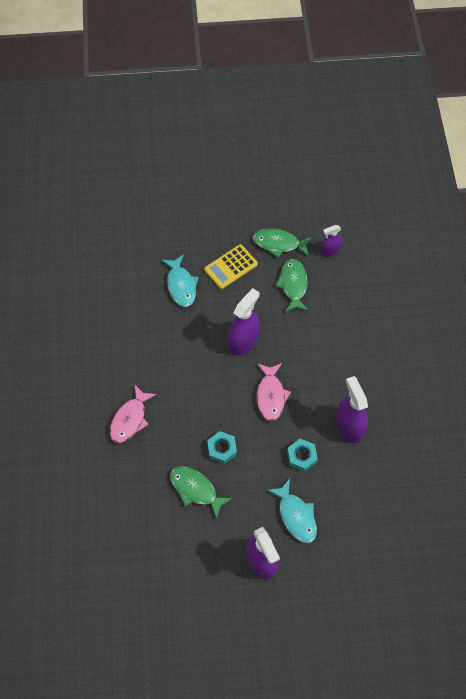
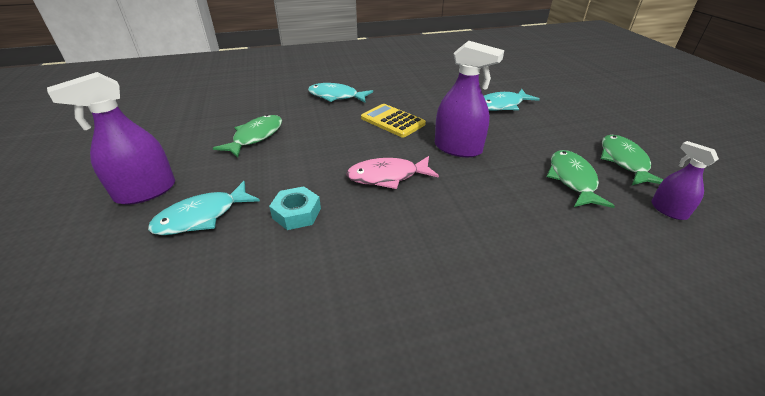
camera: 80 degrees right, 25 degrees down
(130, 419) = (336, 96): pink fish -> turquoise fish
(222, 449) = (306, 148): turquoise nut -> none
(231, 267) = (552, 131): yellow calculator -> yellow calculator (392, 121)
(293, 285) = (572, 179): green fish -> green fish turned 75 degrees counterclockwise
(349, 426) = (355, 264): purple spray bottle -> none

